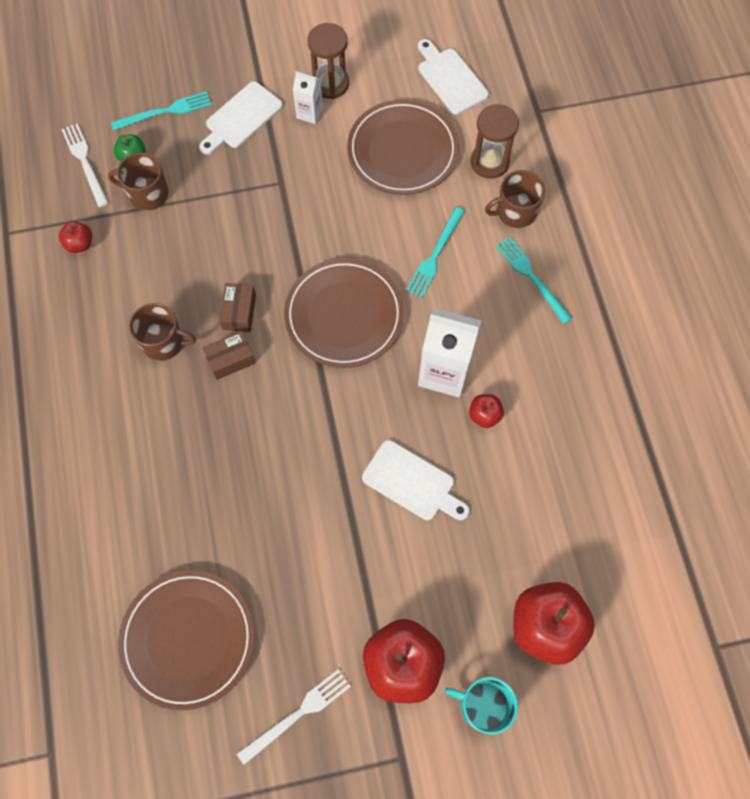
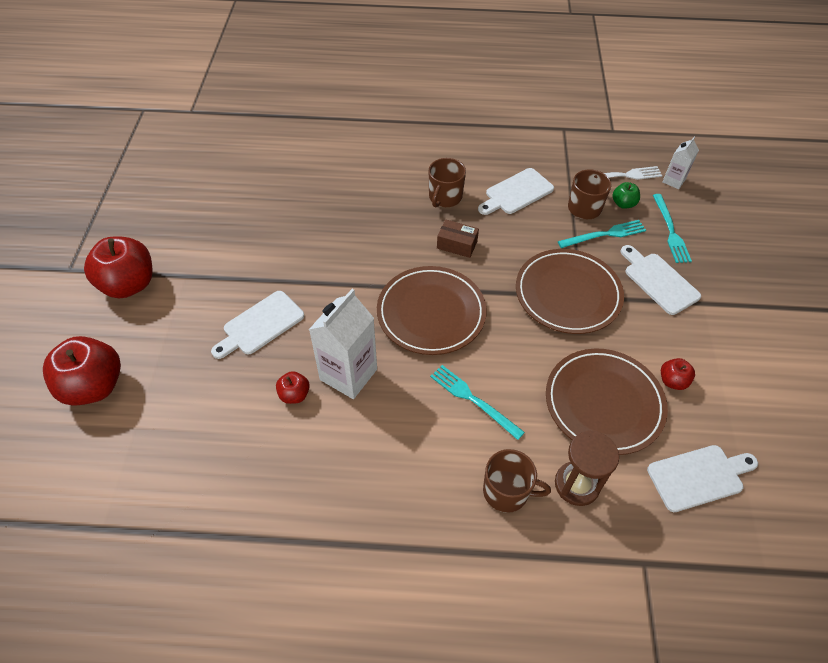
camera: 105 degrees right, 15 degrees down
(80, 244) = (545, 164): red apple -> red apple (672, 381)
(138, 266) = (516, 193): none -> white cutting board
(188, 639) = (219, 176): brown plate -> brown plate (568, 294)
(231, 359) = (416, 232): brown box -> none
(297, 715) = (136, 220): white fork -> none
(309, 113) = (660, 334): white carton -> white carton (673, 181)
(330, 83) = (697, 359): brown hourglass -> none
(483, 705) = (67, 326): turquoise mug -> none
(515, 212) = (507, 491): brown mug -> brown mug turned 105 degrees clockwise
(532, 278) = (422, 483): turquoise fork -> turquoise fork (604, 235)

